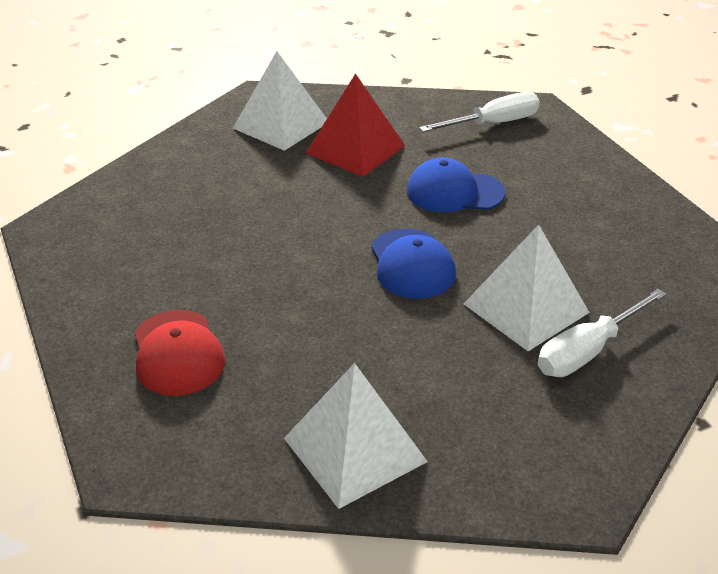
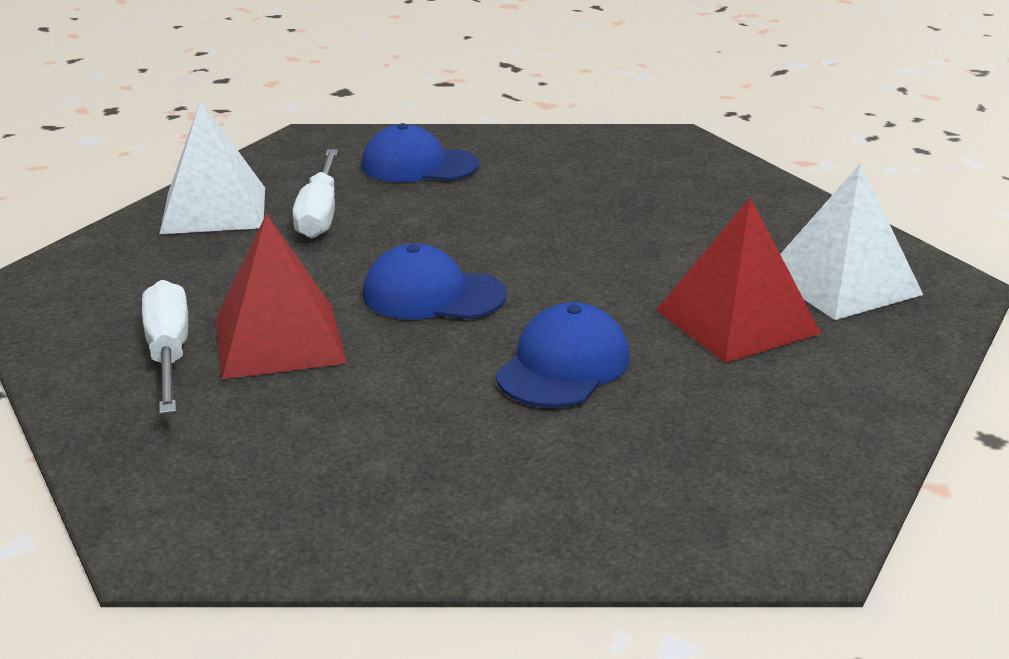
camera: 115 degrees right, 10 degrees down
(177, 353) = (419, 165): red cap -> blue cap
(493, 124) = (754, 467): white screwdriver -> white screwdriver (320, 214)
(526, 308) = (279, 340): white pyramid -> red pyramid

